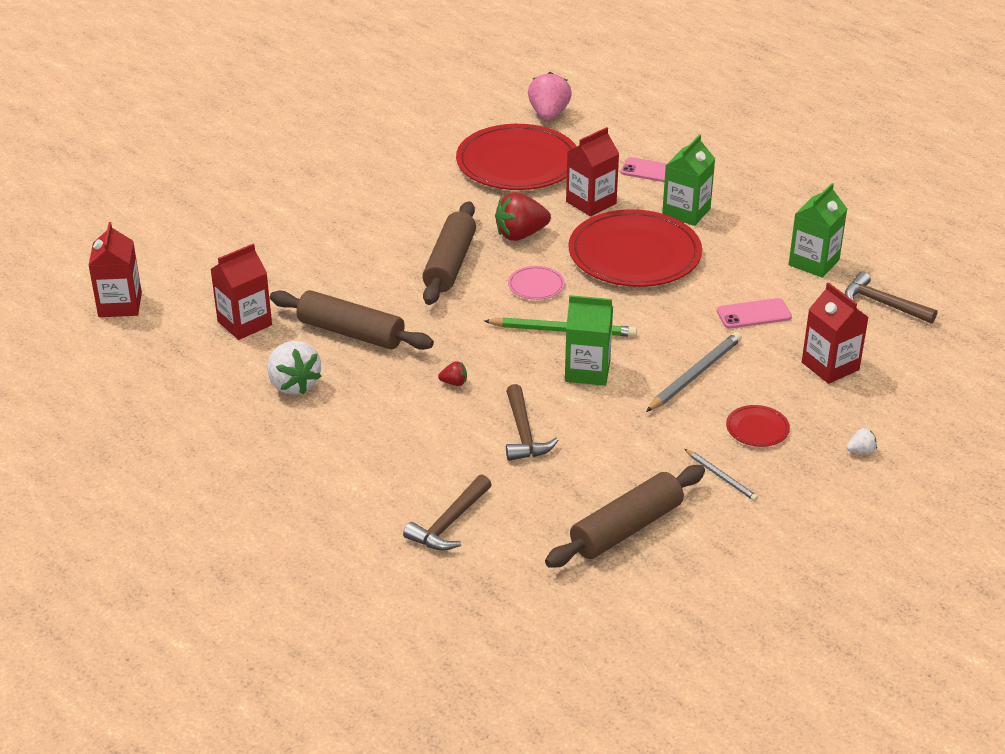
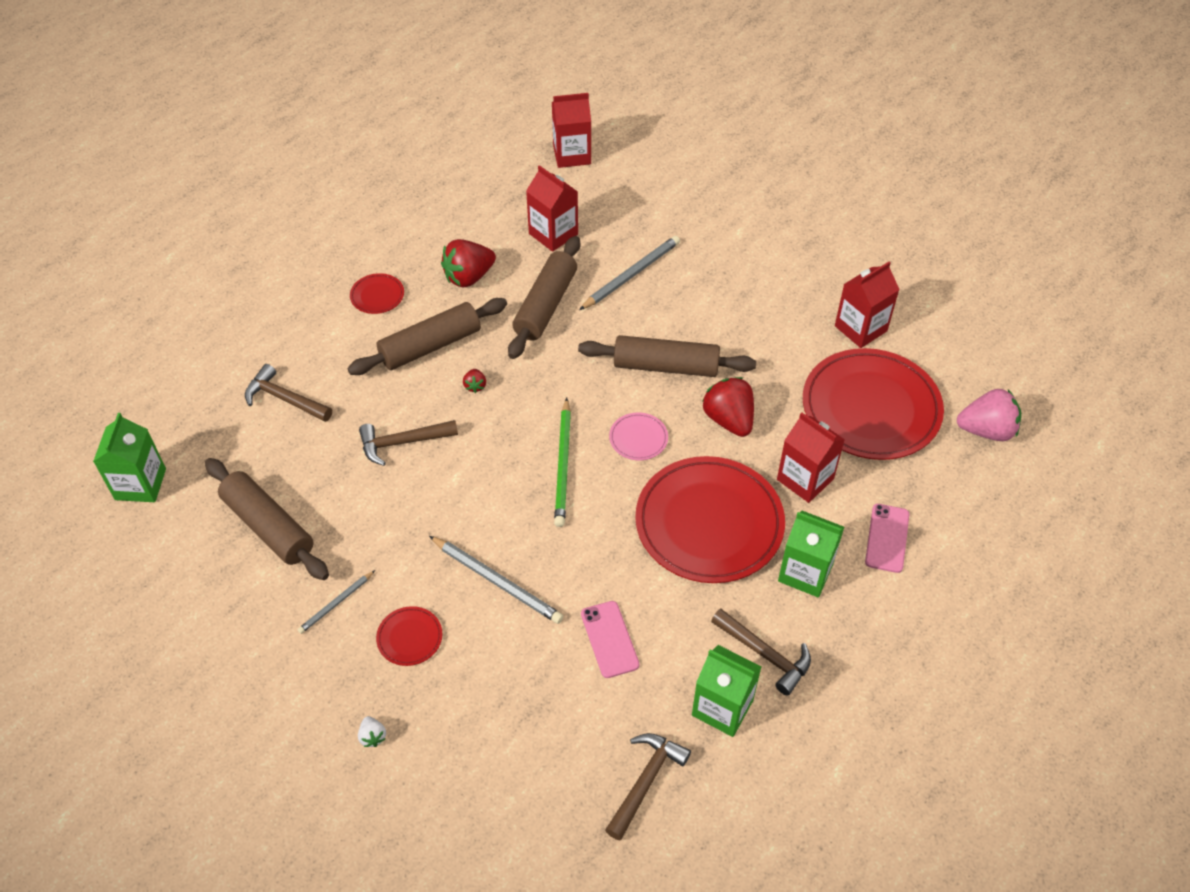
camera: 85 degrees right, 15 degrees up
(293, 384) = (469, 277): white strawberry -> red strawberry
(304, 453) = (377, 295): none -> red plate
(321, 276) = (631, 275): none -> grey pencil
(391, 413) = (430, 346): none -> brown rolling pin
(587, 371) = (498, 488): green carton -> green carton (140, 484)
(764, 238) = (765, 654): none -> brown hammer
(830, 366) = (518, 714): red carton -> red carton (860, 328)

